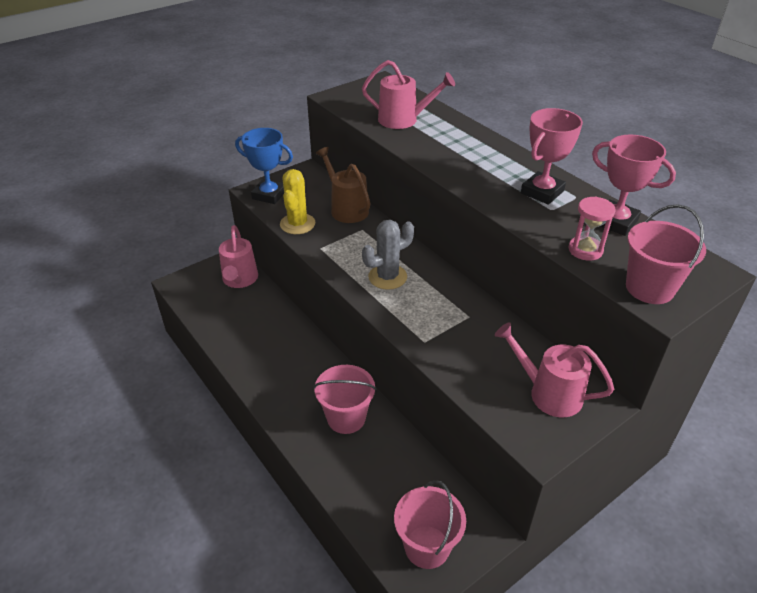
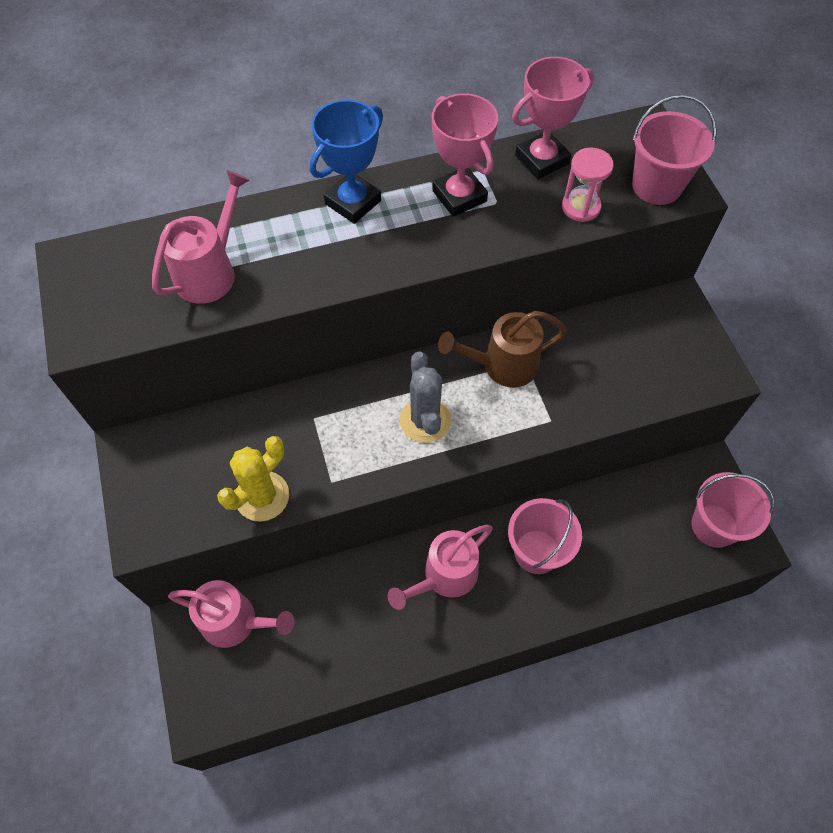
camera: 70 degrees left, 20 degrees up
(269, 195) = (166, 517): blue trophy -> blue trophy (353, 202)
(297, 224) = (262, 496): yellow cactus -> yellow cactus turned 75 degrees counterclockwise
(346, 208) = (256, 423): brown watering can -> brown watering can (502, 365)
(548, 393) = (656, 338): pink watering can -> pink watering can (444, 577)

